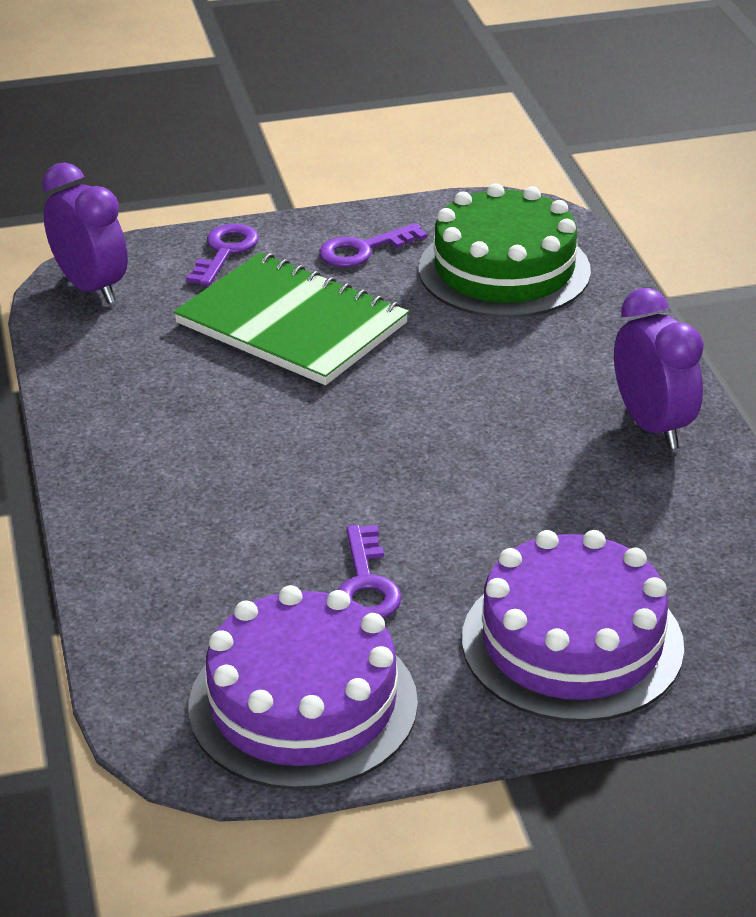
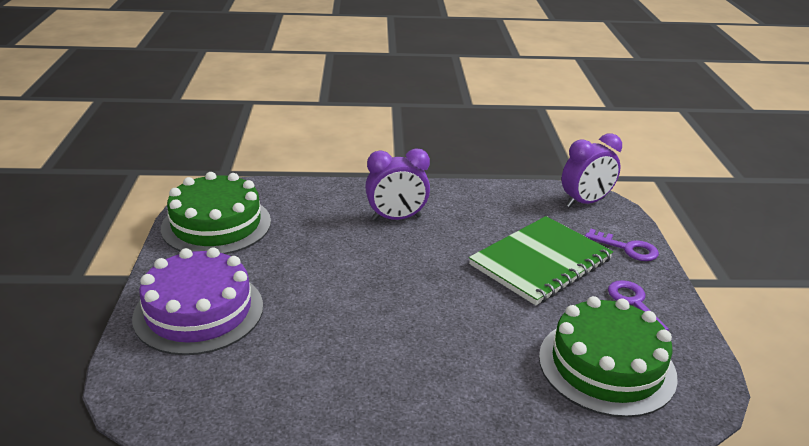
camera: 100 degrees right, 5 degrees down
(303, 704) = (216, 225): purple cake -> green cake
(366, 584) = (287, 253): purple key -> none
(652, 426) = (385, 397): purple clock -> purple clock (396, 218)

